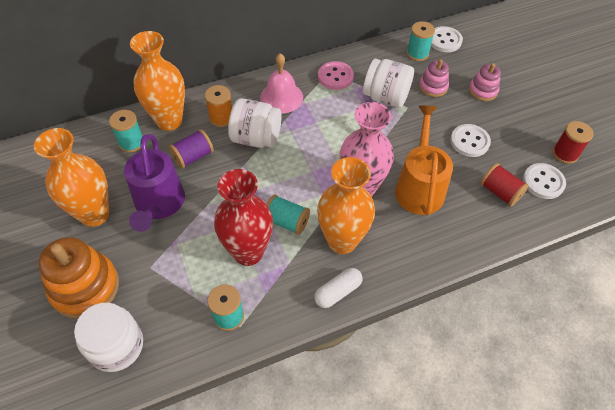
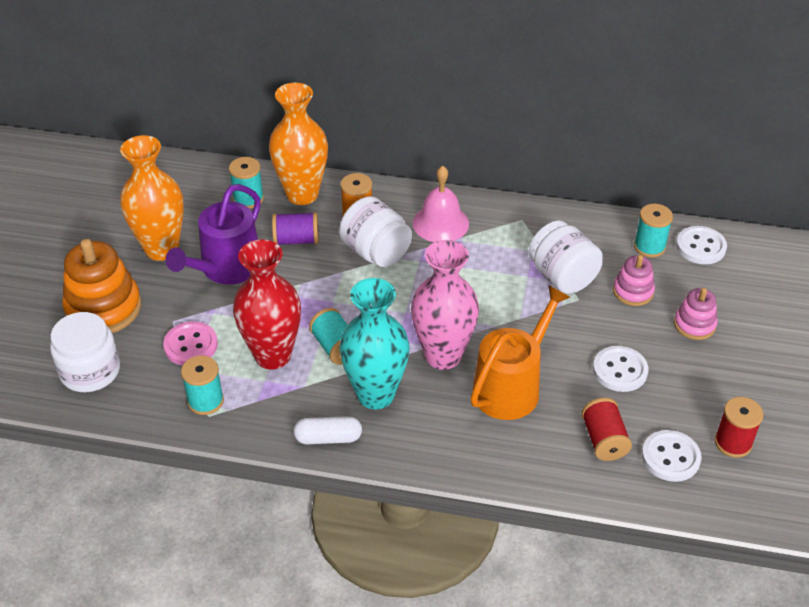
camera: 35 degrees right, 10 degrees down
(335, 77) = (522, 228): pink button -> pink button (191, 345)
(342, 241) = (375, 394): orange vase -> turquoise vase

